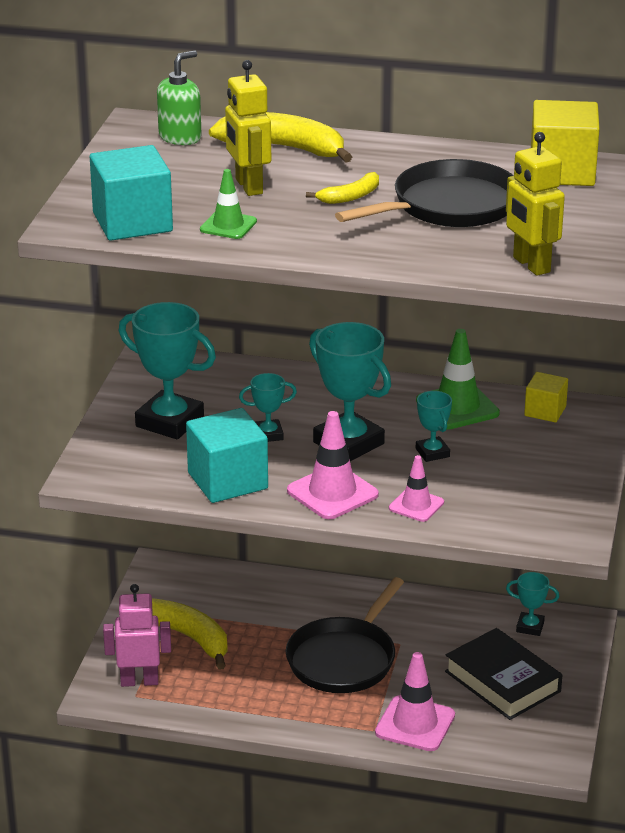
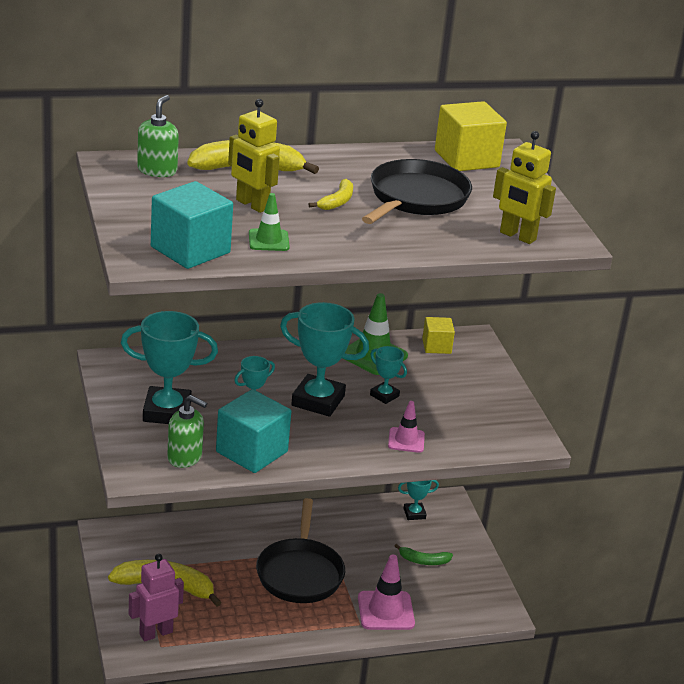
camera: 30 degrees left, 0 degrees up
(150, 471) = (185, 457): none -> green soap dispenser
(332, 493) = (338, 444): pink traffic cone -> none
(502, 681) = (424, 561): black book -> green banana

